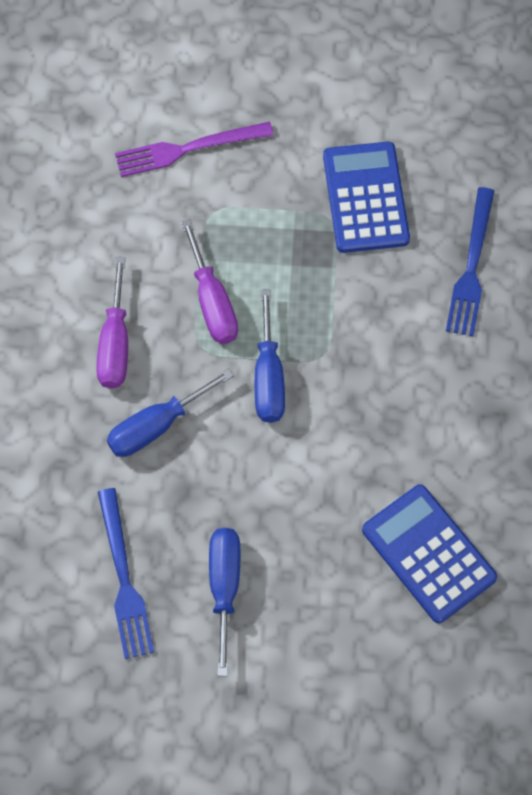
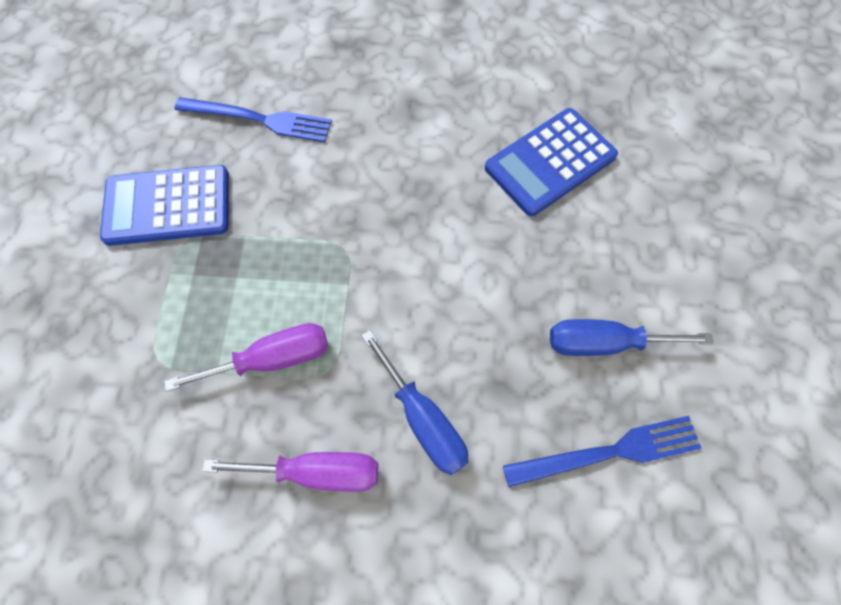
camera: 90 degrees left, 0 degrees up
(188, 149) = (66, 390): purple fork -> none
(268, 377) = (367, 300): blue screwdriver -> none

